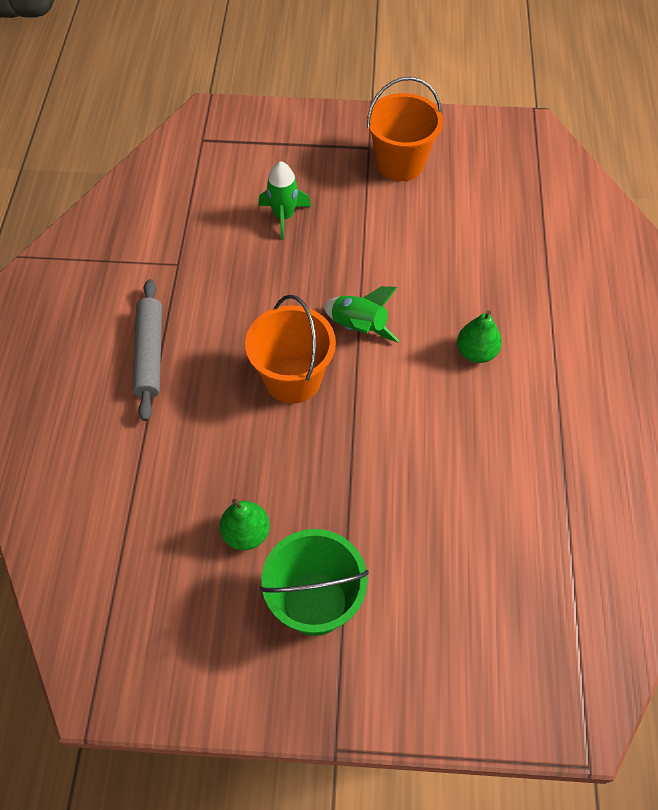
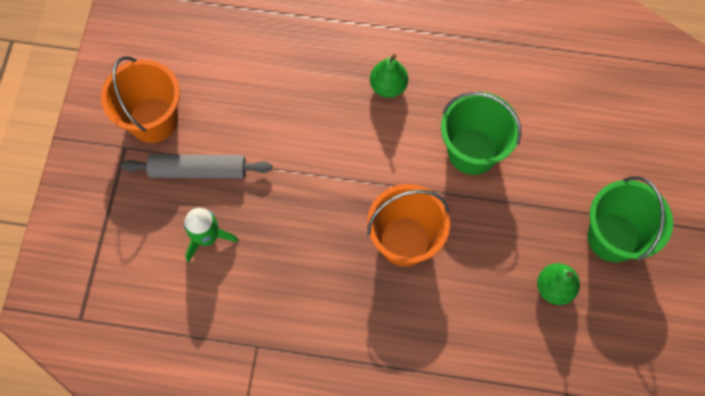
camera: 85 degrees left, 10 degrees up
(150, 354) = (366, 373): grey rolling pin -> grey rolling pin (198, 170)
(359, 327) = (352, 179): green rocket -> none
(409, 441) = (472, 151): none -> green bucket

